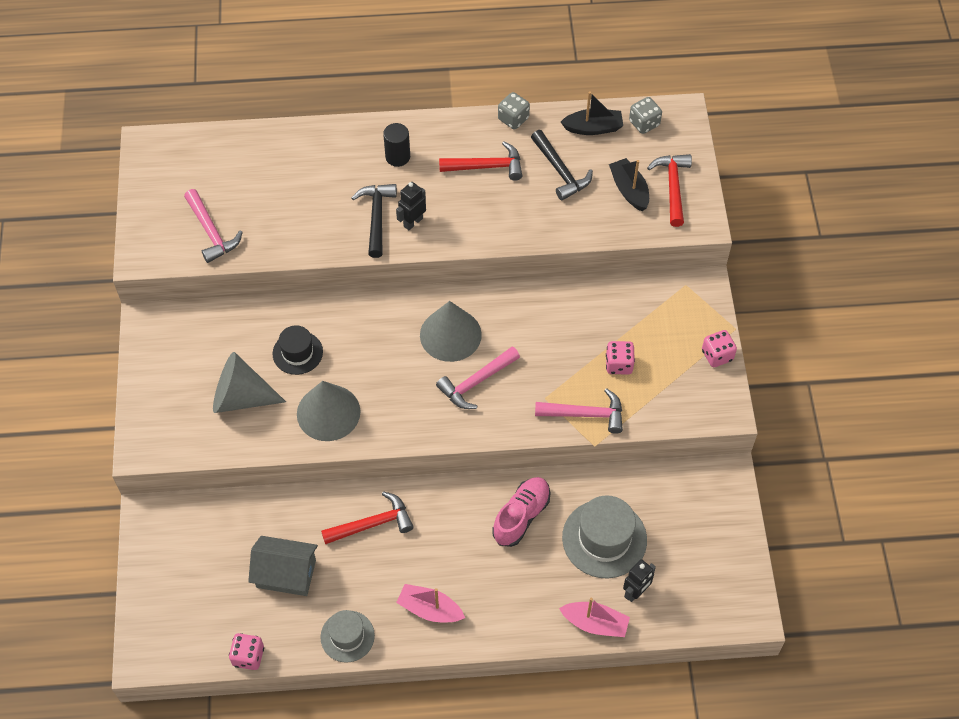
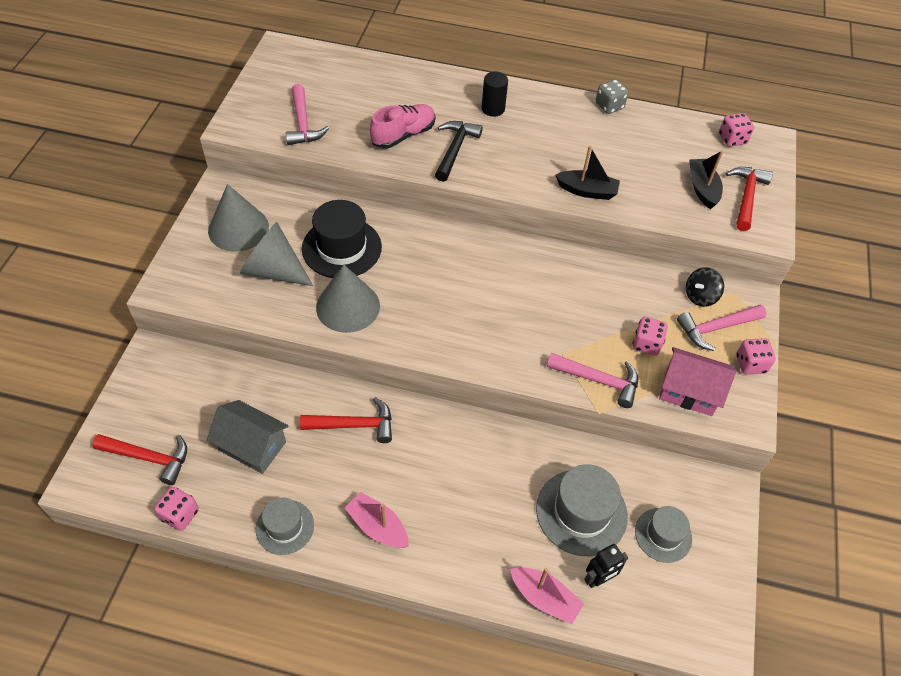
camera: 15 degrees right, 5 degrees down
(297, 353) = (341, 248): black hat -> black hat, size x1.62
(413, 222) = (487, 162): black robot -> none
(450, 334) = (489, 272): grey cone -> grey cone (238, 228)
(476, 382) = (499, 320): pink hammer -> pink hammer (715, 328)
(487, 166) = (572, 136): red hammer -> red hammer (149, 458)
(521, 516) = (503, 463): pink shoe -> pink shoe (403, 135)
(560, 171) = (640, 157): black hammer -> none
(593, 128) = (682, 131): black boat -> black boat (587, 191)
(644, 123) = (732, 139): grey dice -> pink dice
(655, 299) = (700, 296): none -> black spinning top
(669, 399) = (689, 391): none -> pink house
(680, 536) = (663, 535): none -> grey hat

